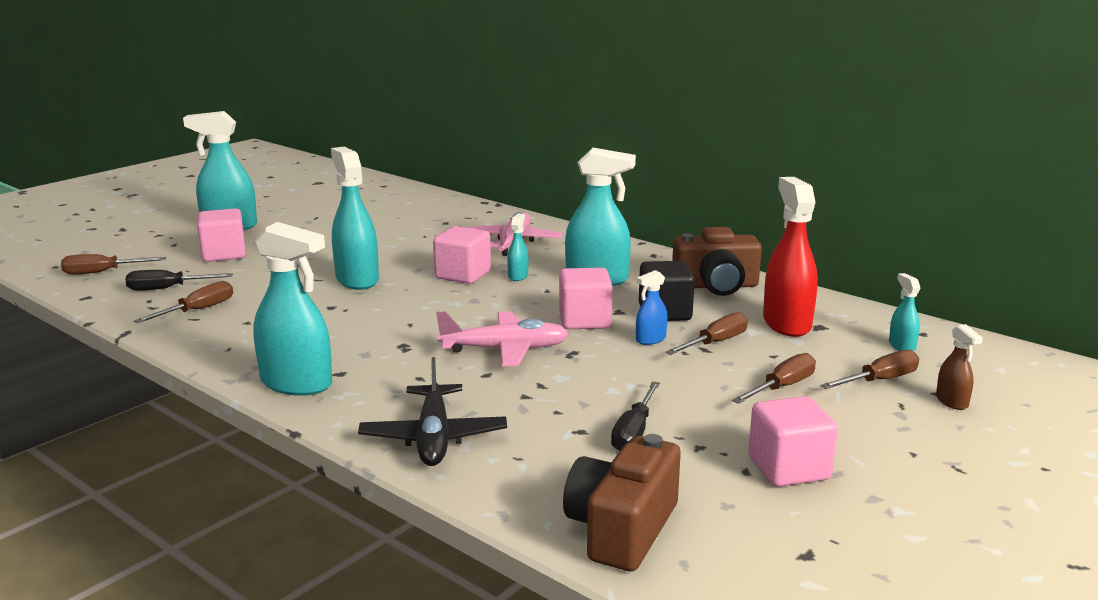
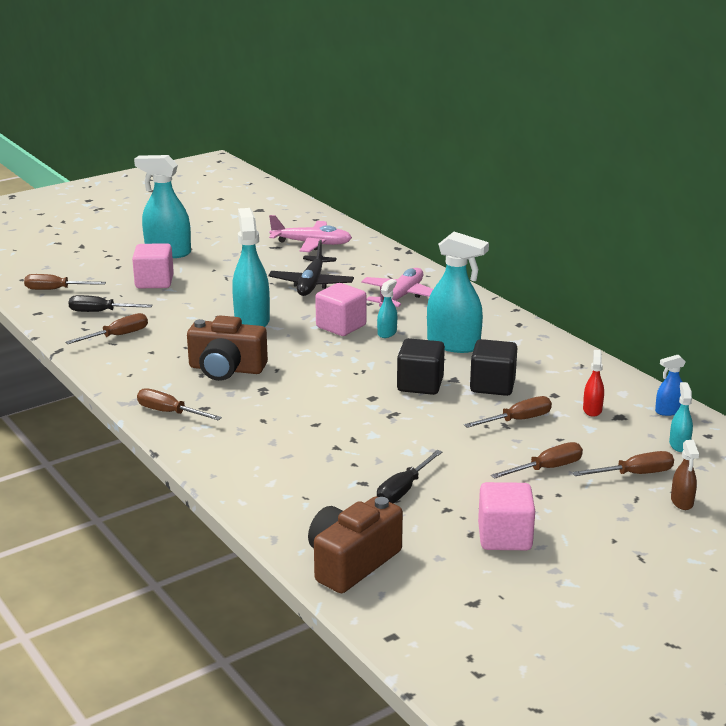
camera: 15 degrees right, 5 degrees up
(296, 384) = (169, 412): turquoise spray bottle -> brown screwdriver
(434, 437) = (251, 472): black plane -> black plane (311, 284)
(505, 349) = (341, 403): pink plane -> pink plane (312, 244)
(585, 320) = (420, 384): pink cube -> black cube
(650, 339) = (464, 410): blue spray bottle -> blue spray bottle (668, 411)
(716, 286) = (554, 364): brown camera -> brown camera (226, 369)
(786, 323) = (592, 410): red spray bottle -> red spray bottle, size x0.48

